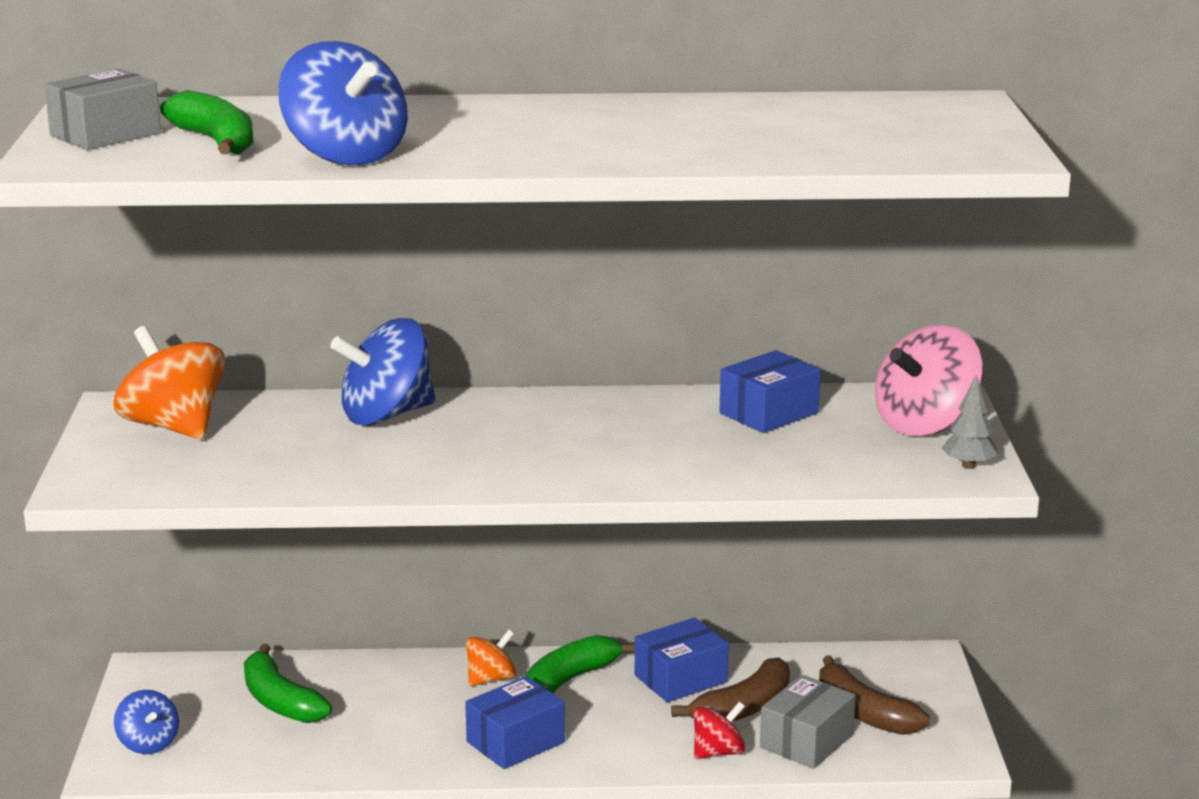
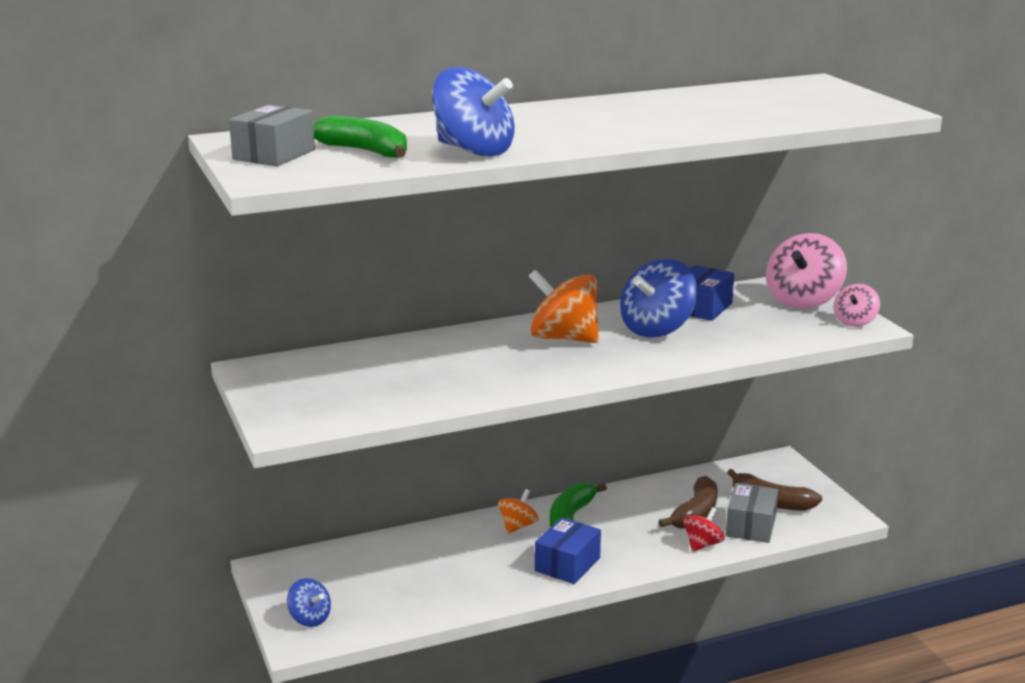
camera: 20 degrees left, 0 degrees up
(174, 426) = (307, 376): orange spinning top -> orange spinning top (563, 338)
(280, 701) = (383, 570): green banana -> none
(386, 415) = (452, 346): blue spinning top -> blue spinning top (657, 329)
(680, 679) = (641, 502): blue box -> none
(968, 465) = (854, 322): grey tree -> pink spinning top

